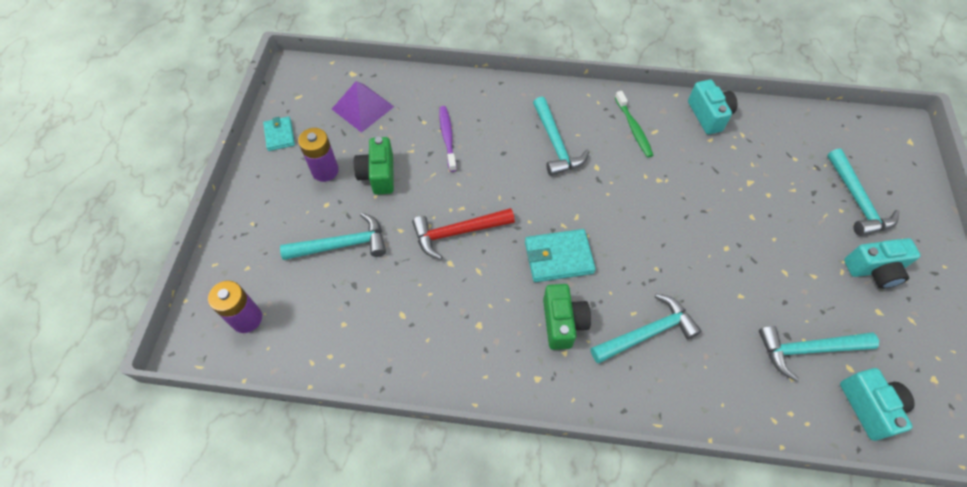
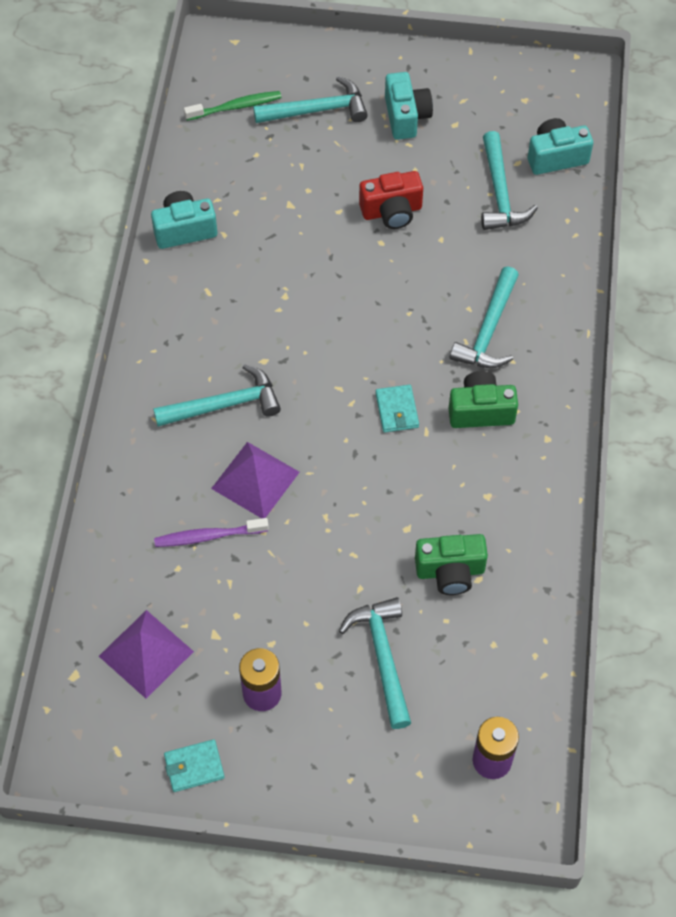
camera: 90 degrees left, 0 degrees up
(378, 175) = (270, 622): green camera -> green camera (450, 571)
(457, 233) = (363, 521): red hammer -> none
(493, 163) = (255, 480): none -> purple pyramid
(558, 257) = (397, 410): turquoise wallet -> turquoise wallet, size x0.63
(633, 128) = (202, 314): green toothbrush -> green toothbrush (235, 107)
(647, 332) = (488, 330): turquoise hammer -> turquoise hammer turned 135 degrees counterclockwise
(762, 256) = (392, 211): none -> red camera

